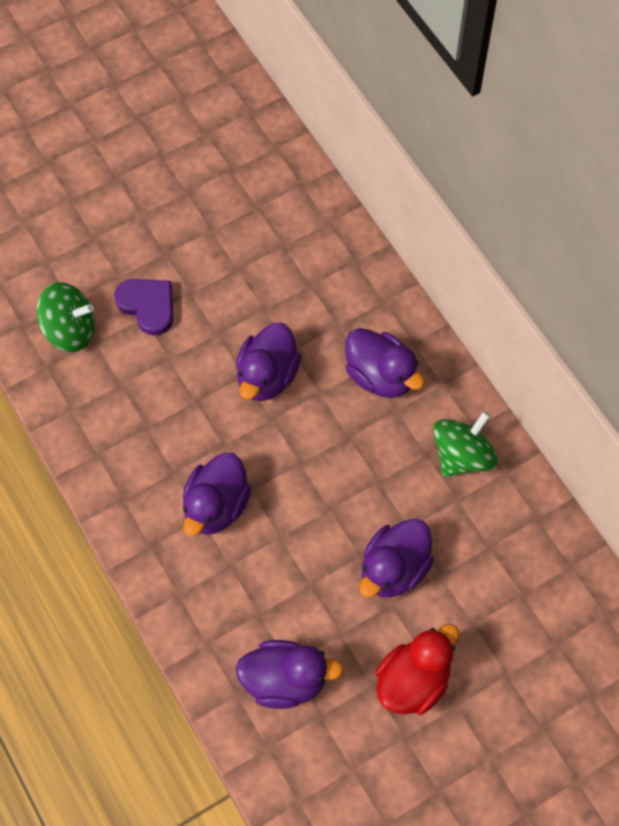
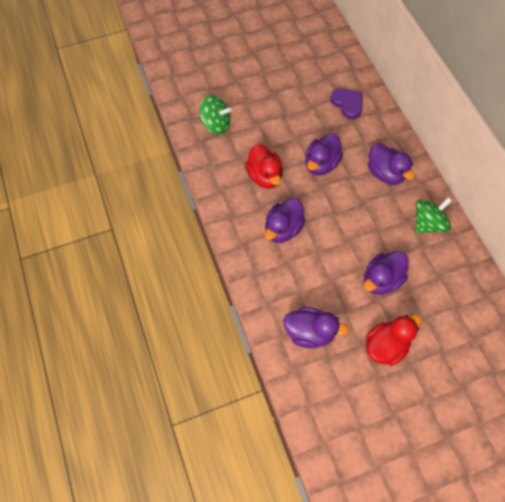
camera: 10 degrees right, 0 degrees up
(148, 306) = (260, 118): purple heart -> purple heart (347, 104)
(171, 414) = (265, 176): none -> red duck

